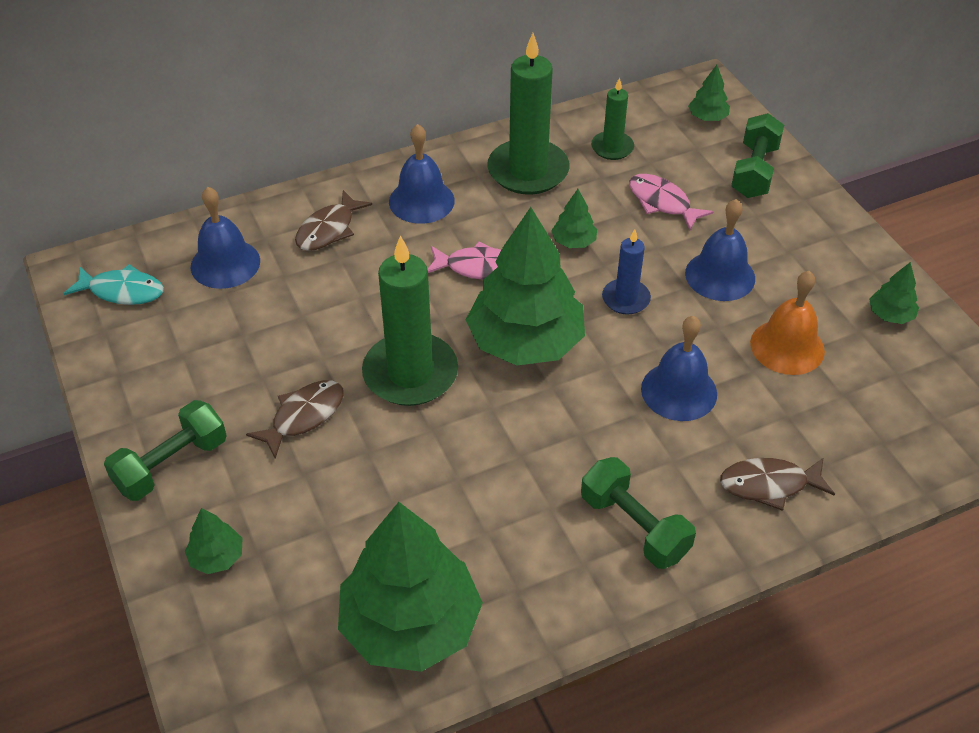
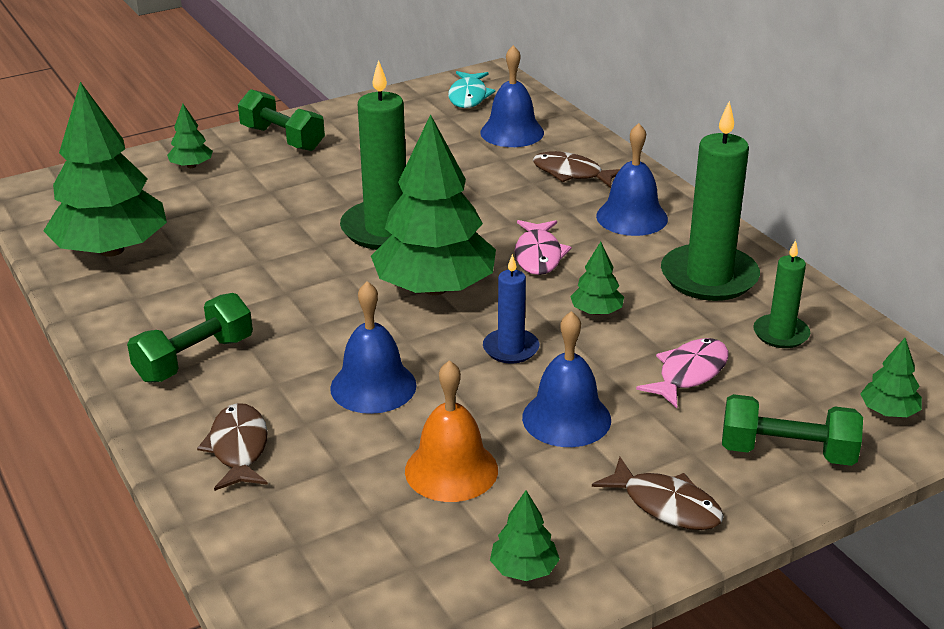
camera: 85 degrees right, 15 degrees down
(304, 416) = (333, 185): brown fish -> brown fish (666, 505)

